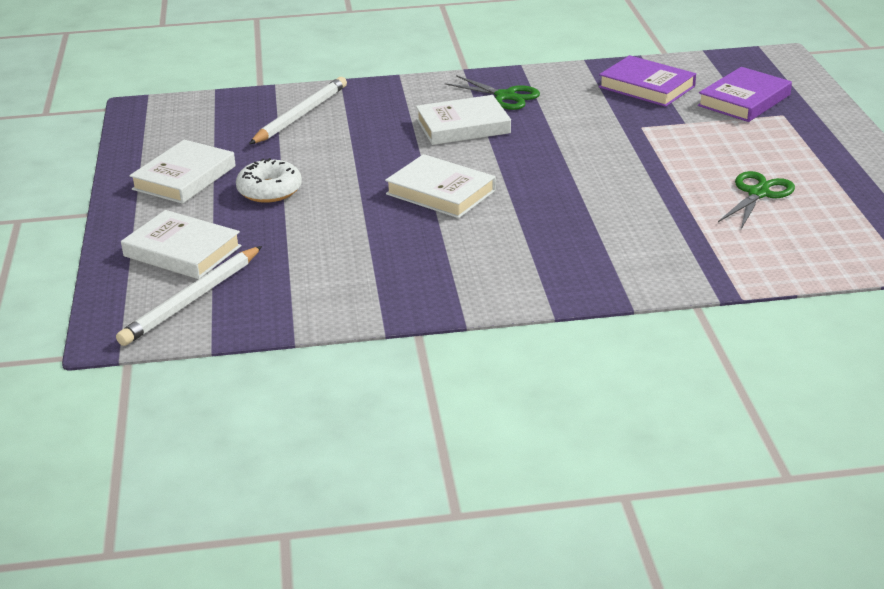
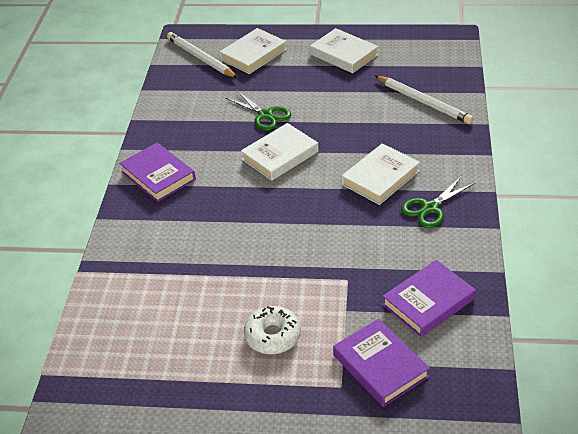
camera: 105 degrees right, 10 degrees up
(269, 190) = (313, 86): white donut -> white donut (273, 336)
(463, 126) = (380, 178): white book -> white book turned 45 degrees clockwise
(519, 277) = (158, 176): none -> purple book
(758, 193) = (205, 321): green scissors -> green scissors (265, 115)

